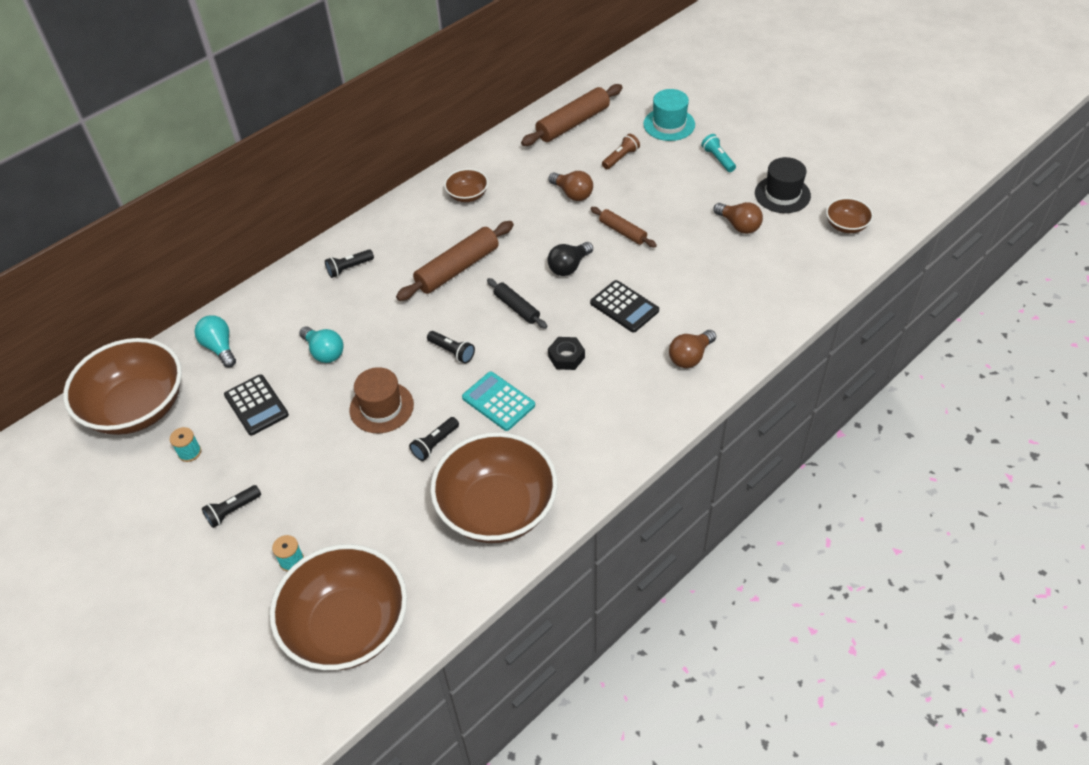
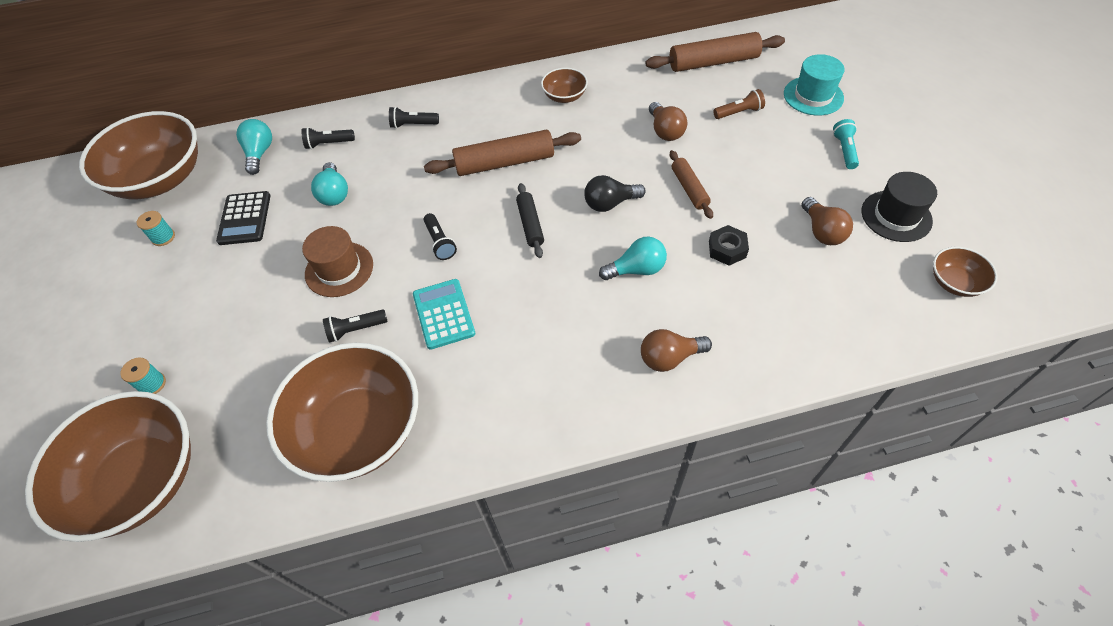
camera: 30 degrees right, 5 degrees up
(232, 511) = (149, 309): black flashlight -> black flashlight (328, 144)
(566, 357) = (541, 297): black nut -> black nut (727, 249)
(624, 307) = (636, 269): black calculator -> turquoise light bulb

